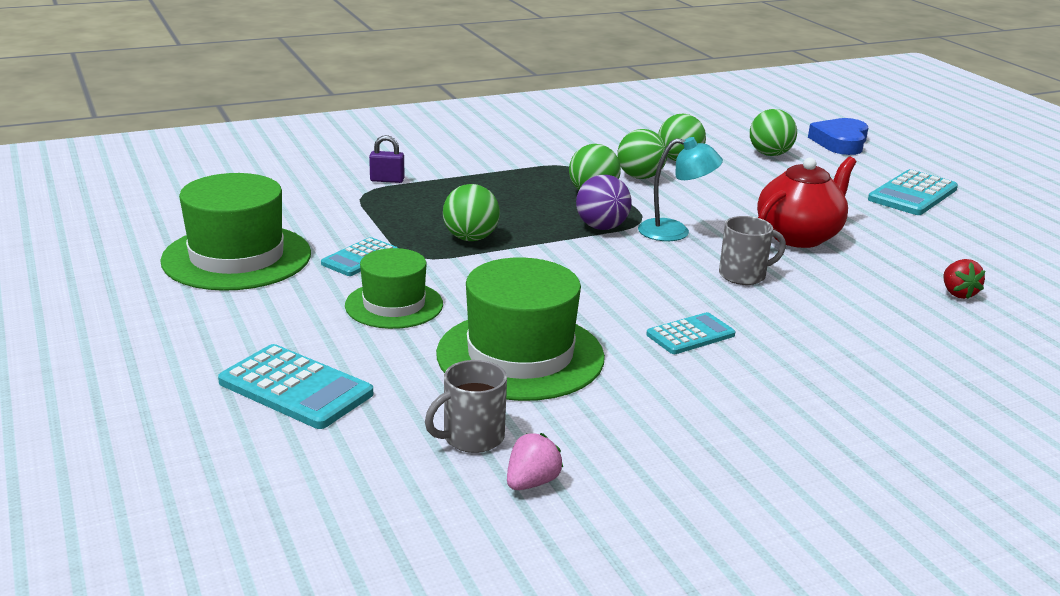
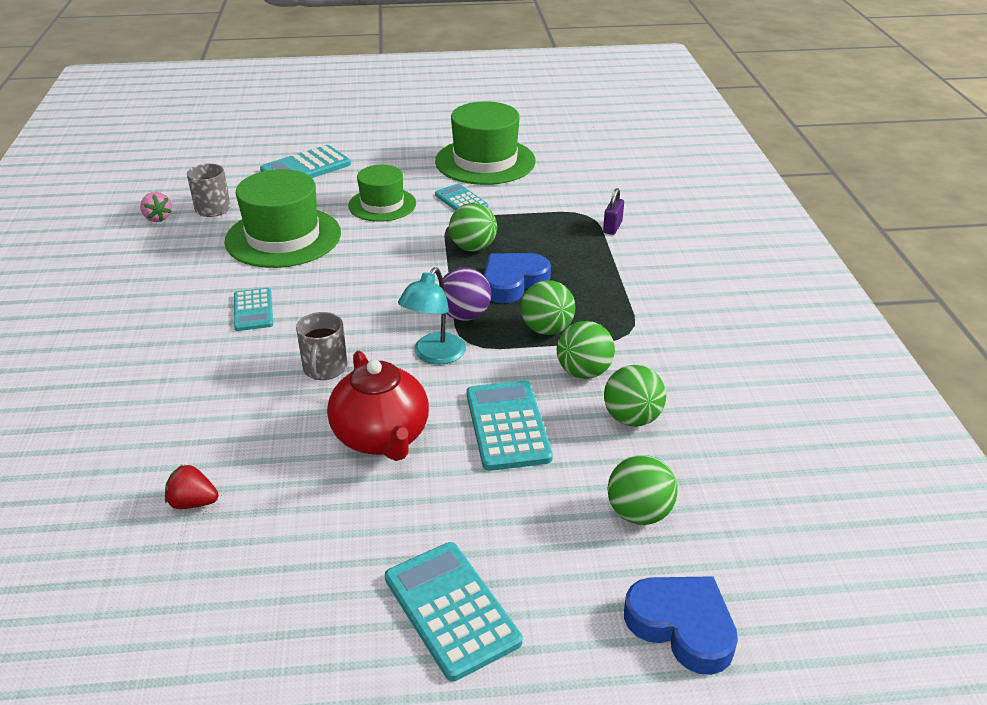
camera: 110 degrees right, 10 degrees up
(525, 213) = (513, 282): none -> blue heart
(732, 196) = (508, 426): none -> turquoise calculator

